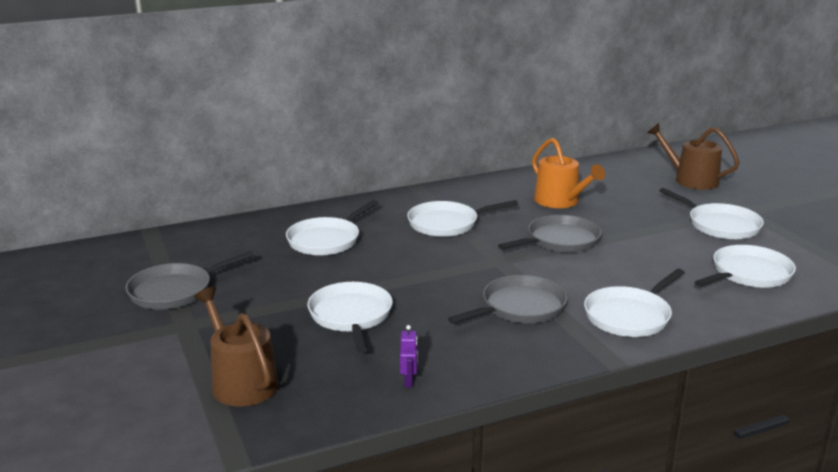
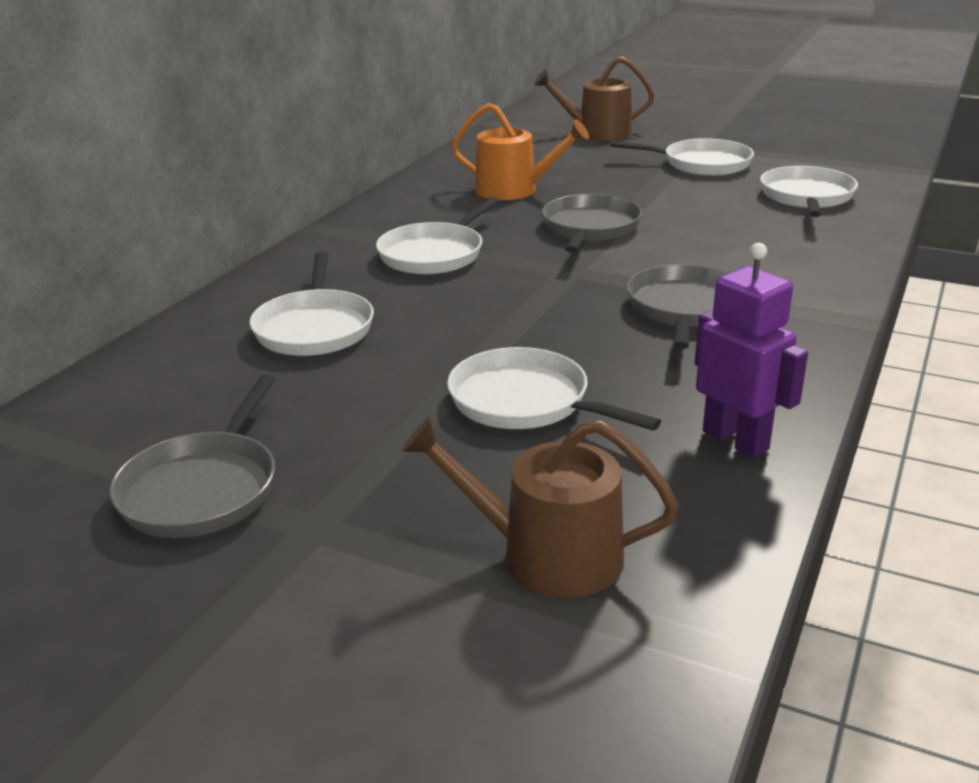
camera: 40 degrees left, 5 degrees up
(409, 381) = (736, 440): purple robot -> purple robot, size x2.06
(629, 316) = (794, 273): white pan -> none

